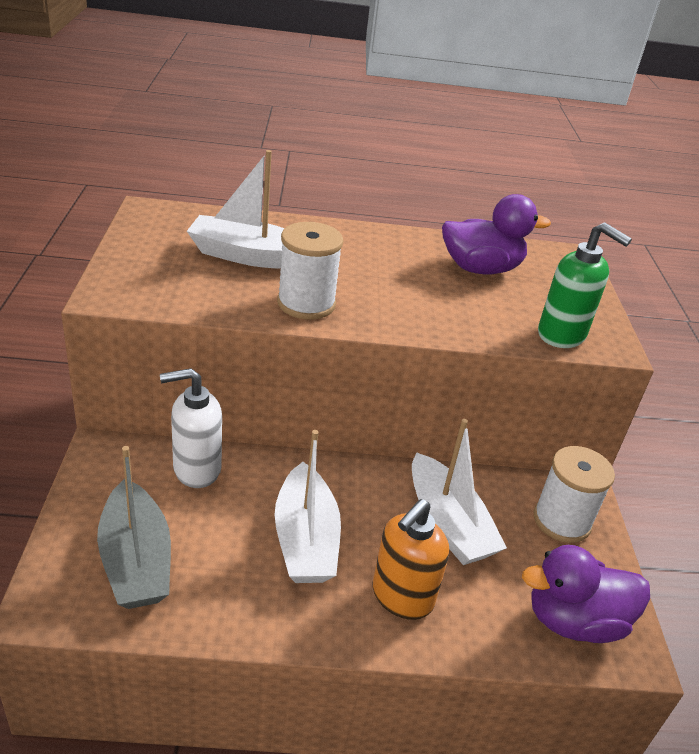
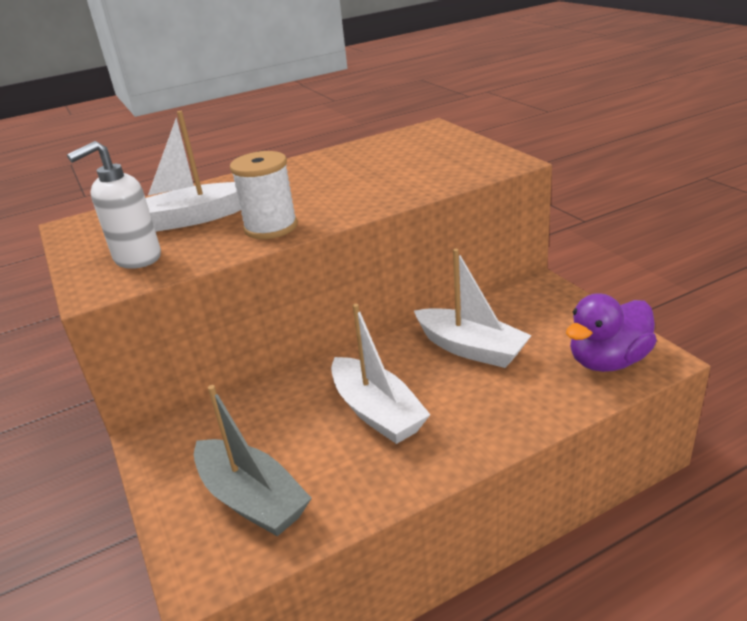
camera: 20 degrees left, 5 degrees down
(196, 469) = (245, 411): white soap dispenser -> white soap dispenser (137, 258)
(401, 597) = (482, 410): orange soap dispenser -> none
(480, 269) = (378, 157): purple duck -> none
(562, 335) = (474, 170): green soap dispenser -> none
(562, 520) = (544, 308): white spool -> none

